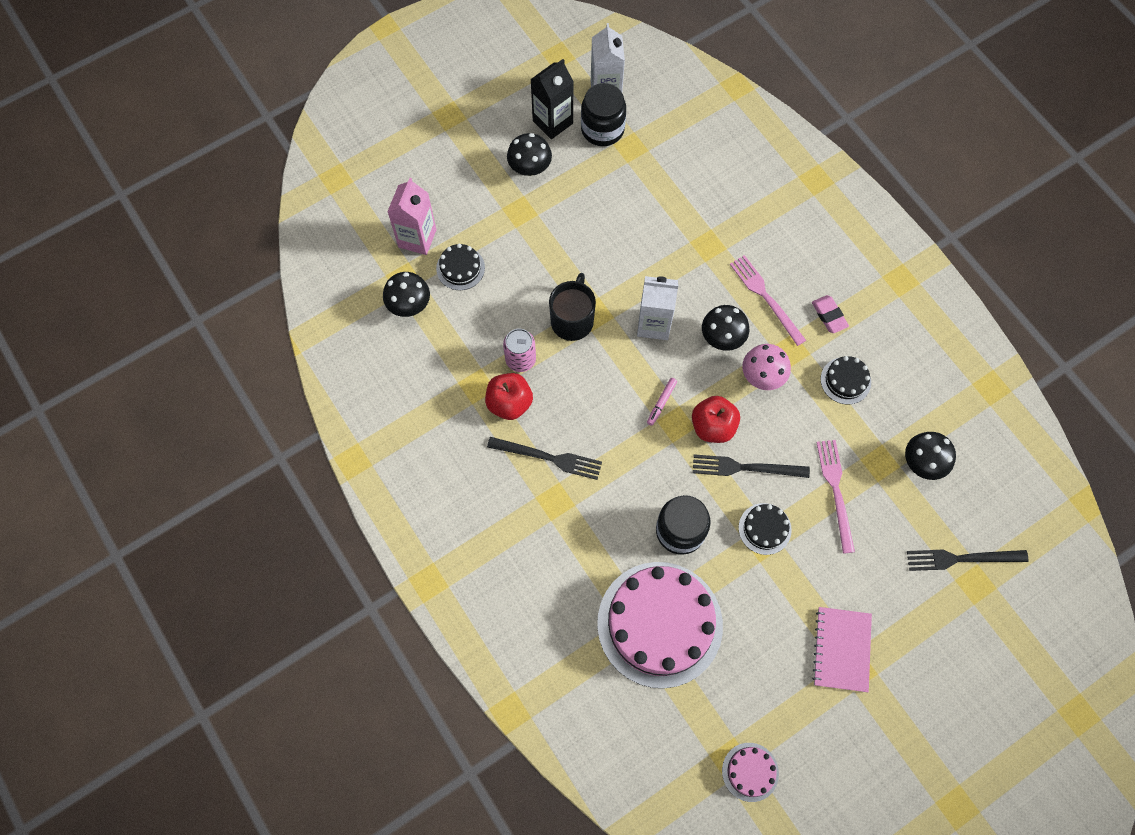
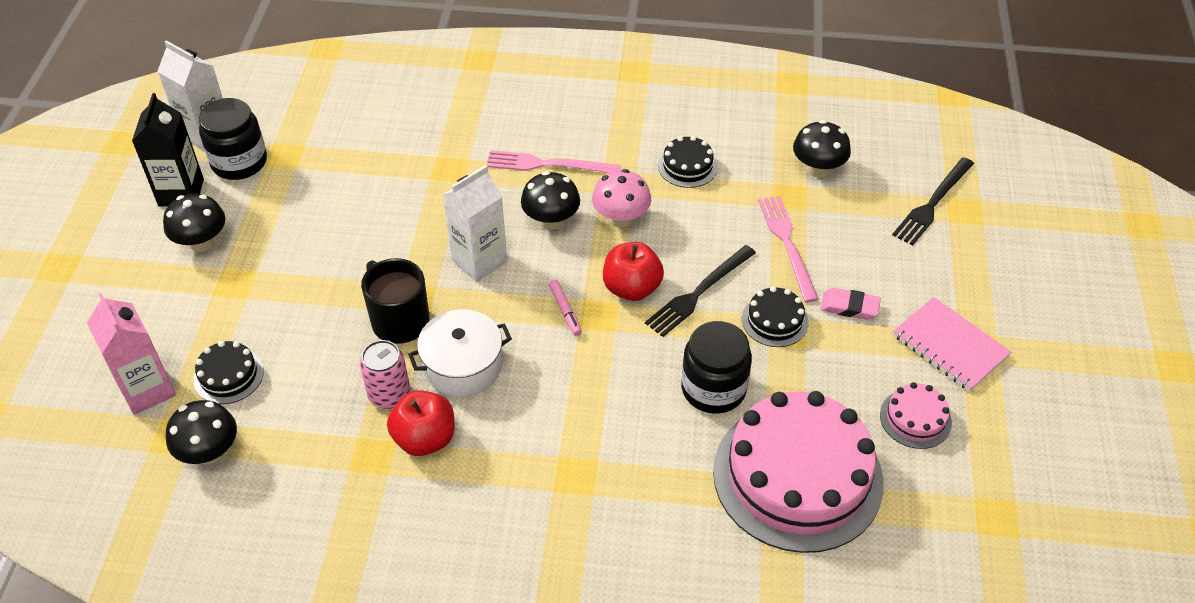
camera: 50 degrees left, 20 degrees down
(548, 458) = (522, 446): black fork -> none
(573, 380) = (463, 366): none -> white pot
(750, 772) = (1023, 508): pink cake -> pink cake (915, 418)
(829, 315) = (614, 136): pink eraser -> pink eraser (849, 307)
(835, 491) = (787, 244): pink fork -> pink fork turned 45 degrees clockwise

